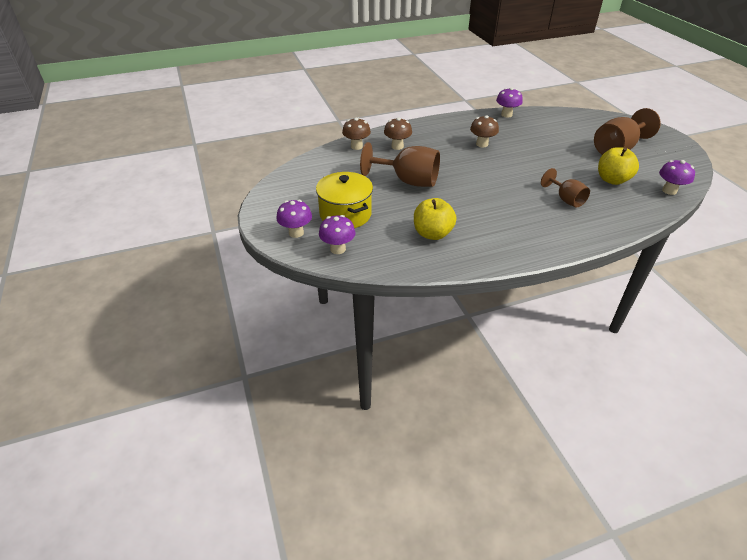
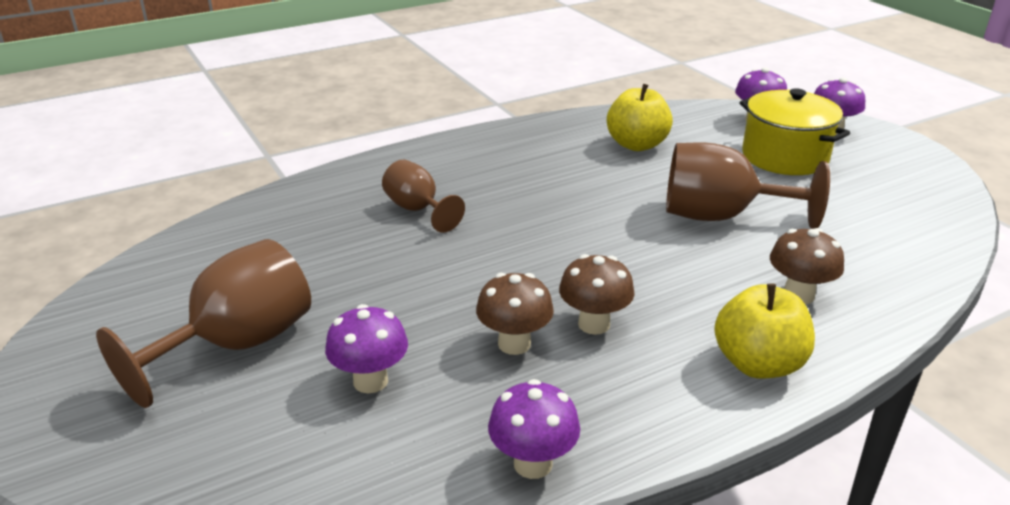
camera: 170 degrees right, 10 degrees down
(356, 146) = (892, 285): brown mushroom -> brown mushroom (514, 344)
(612, 180) = (304, 256): yellow apple -> yellow apple (758, 364)
(669, 191) = (200, 244): purple mushroom -> purple mushroom (370, 381)

